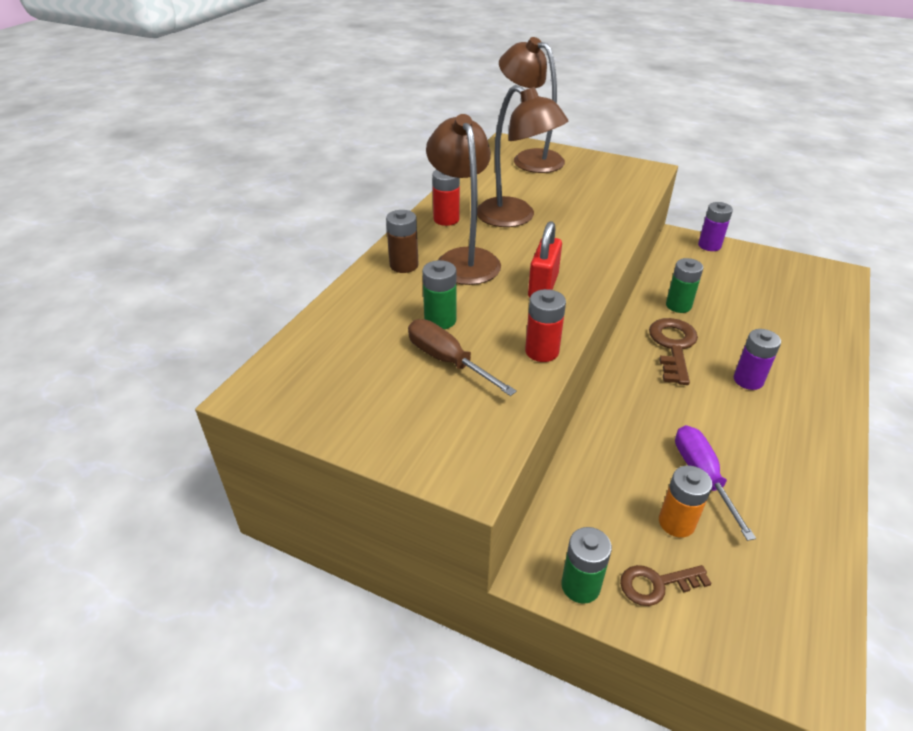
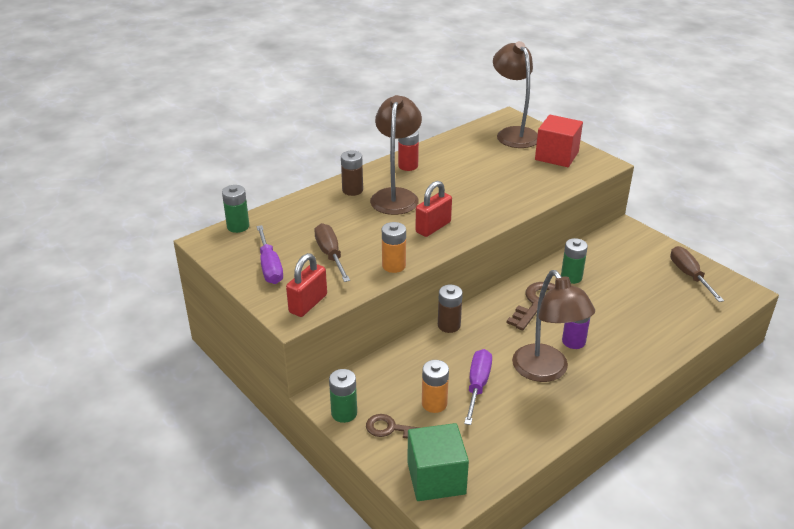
camera: 25 degrees right, 5 degrees down
(377, 405) = (270, 266): none -> purple screwdriver
(440, 320) = (346, 230): green battery -> green battery (238, 226)
(477, 446) = (308, 304): none -> red padlock
(515, 218) = (458, 176): brown lamp -> brown lamp (546, 371)
(542, 351) = (394, 266): red battery -> orange battery
(596, 172) = (556, 156): none -> red cube
(604, 406) = (449, 325): none -> brown battery
(709, 245) = (645, 240): purple battery -> none
(772, 639) = (436, 478): none -> green cube
(781, 271) = (689, 275): none -> brown screwdriver

